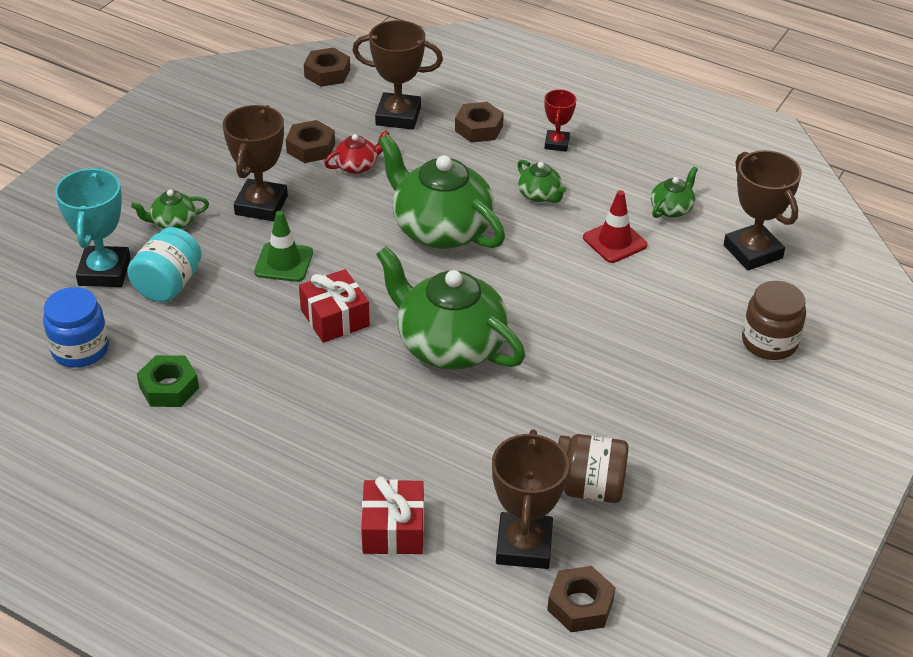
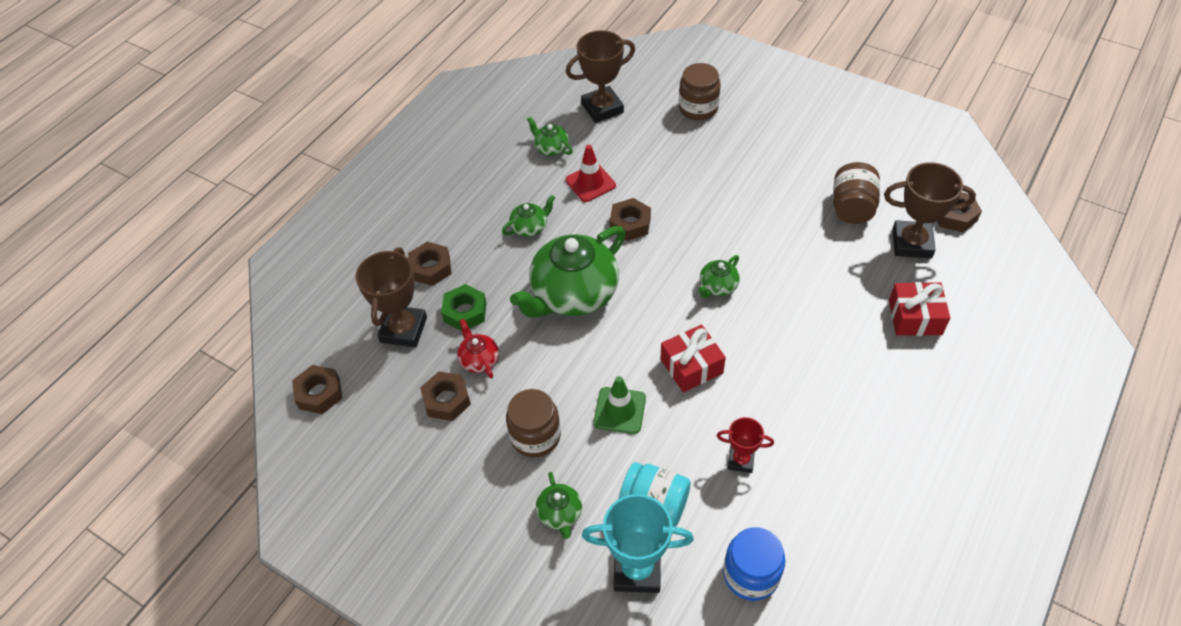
camera: 85 degrees left, 10 degrees up
(169, 387) = (791, 488): green nut -> green nut (465, 312)
(261, 205) = (535, 436): brown trophy -> brown jar
(449, 345) = (717, 286): green teapot -> green teapot, size x0.45
(548, 274) = (630, 224): none -> brown nut
(556, 143) = (459, 214): red trophy -> red trophy (740, 460)

